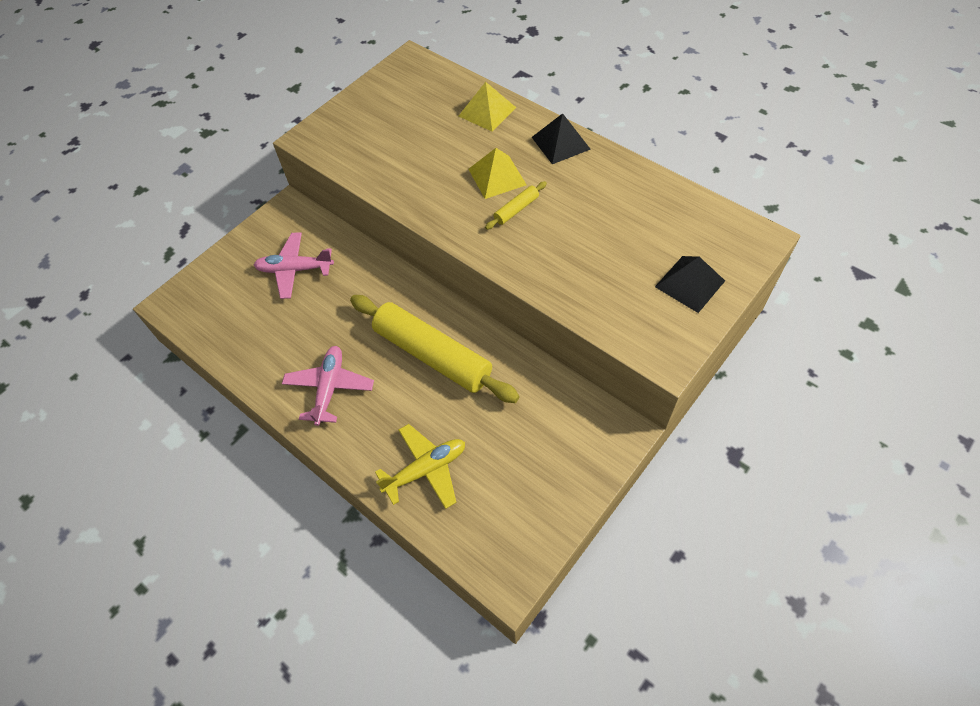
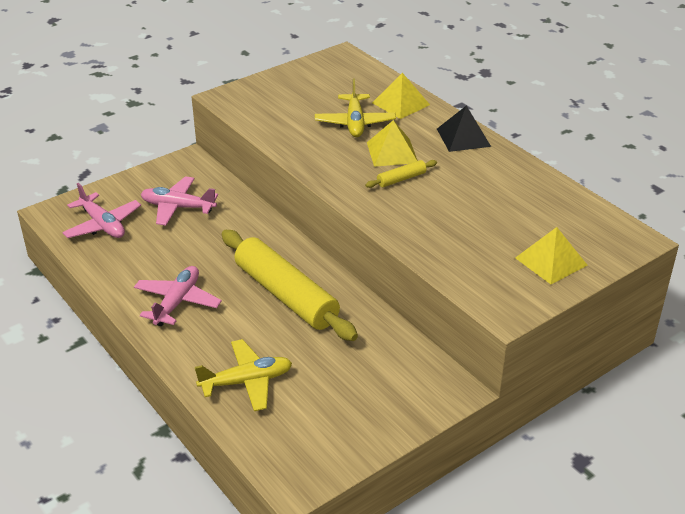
camera: 10 degrees right, 20 degrees down
(226, 308) = (102, 225): none -> pink plane
(449, 146) = (355, 123): none -> yellow plane
(689, 283) = (551, 261): black pyramid -> yellow pyramid

